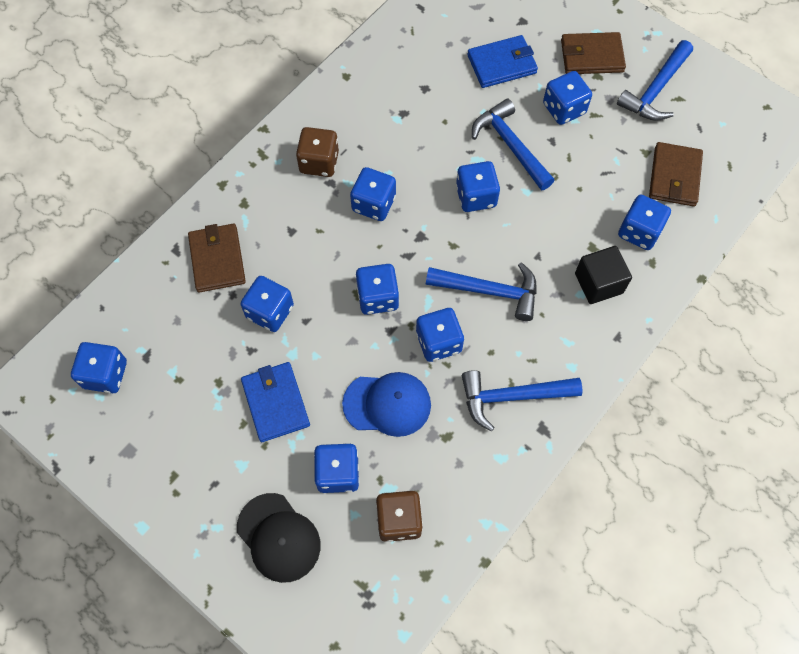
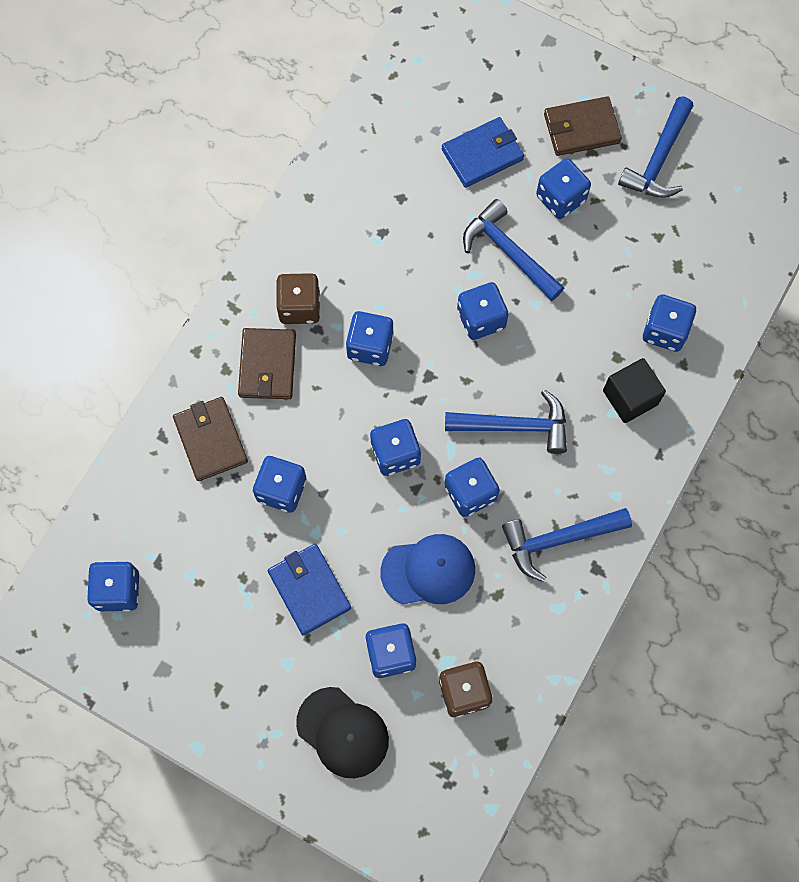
camera: 10 degrees left, 5 degrees up
(674, 177) = (693, 260): brown wallet -> brown wallet (267, 365)

